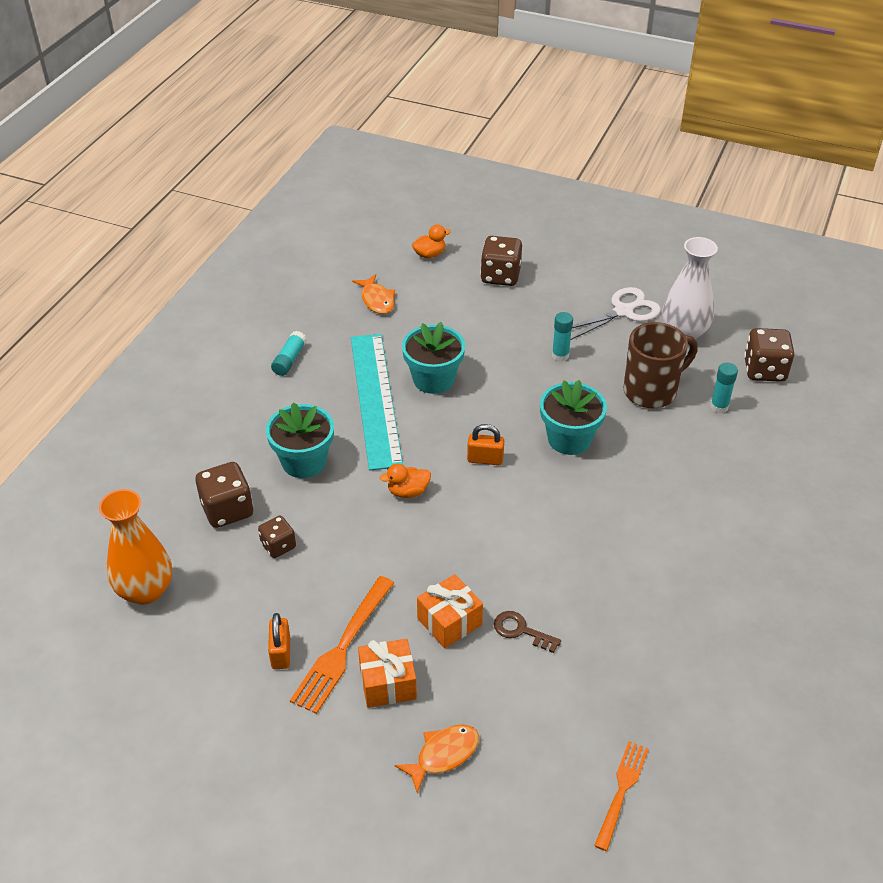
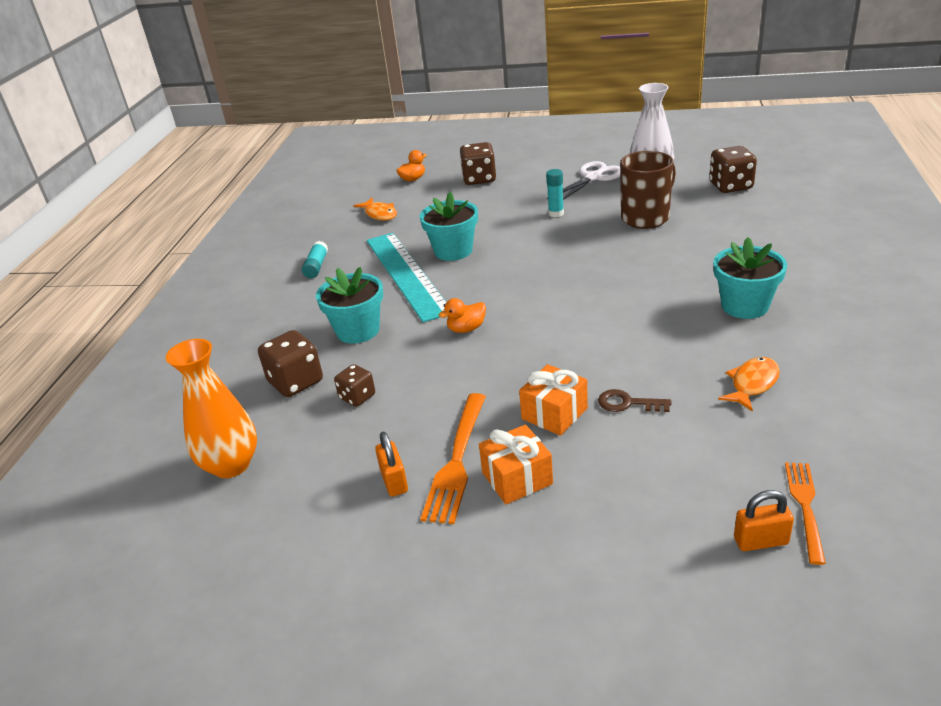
camera: 10 degrees left, 10 degrees down
(443, 755) = (605, 525): orange fish -> orange fish (752, 384)
(485, 459) = (526, 291): orange padlock -> orange padlock (760, 541)
(569, 439) = (594, 262): turquoise flower pot -> turquoise flower pot (744, 306)
(719, 407) = (709, 214): turquoise glue stick -> none

